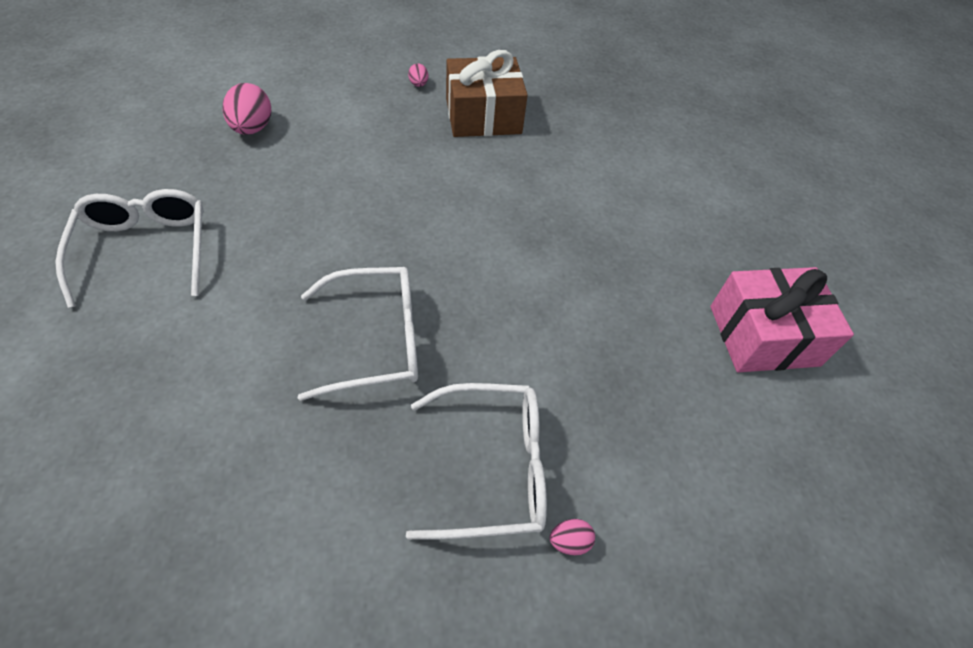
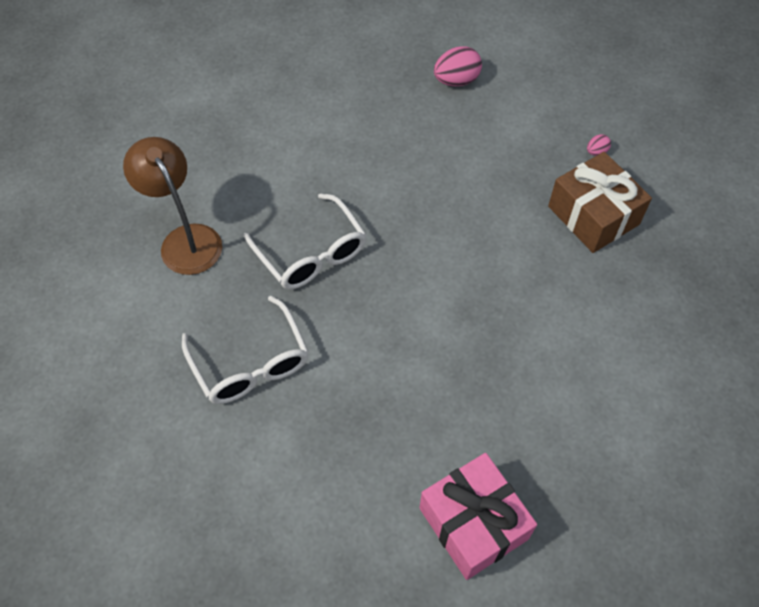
camera: 70 degrees right, 5 degrees up
(145, 250) = (309, 96): white glasses -> none
(250, 476) = (185, 239): none -> brown lamp
(569, 541) = (220, 428): pink egg -> none

